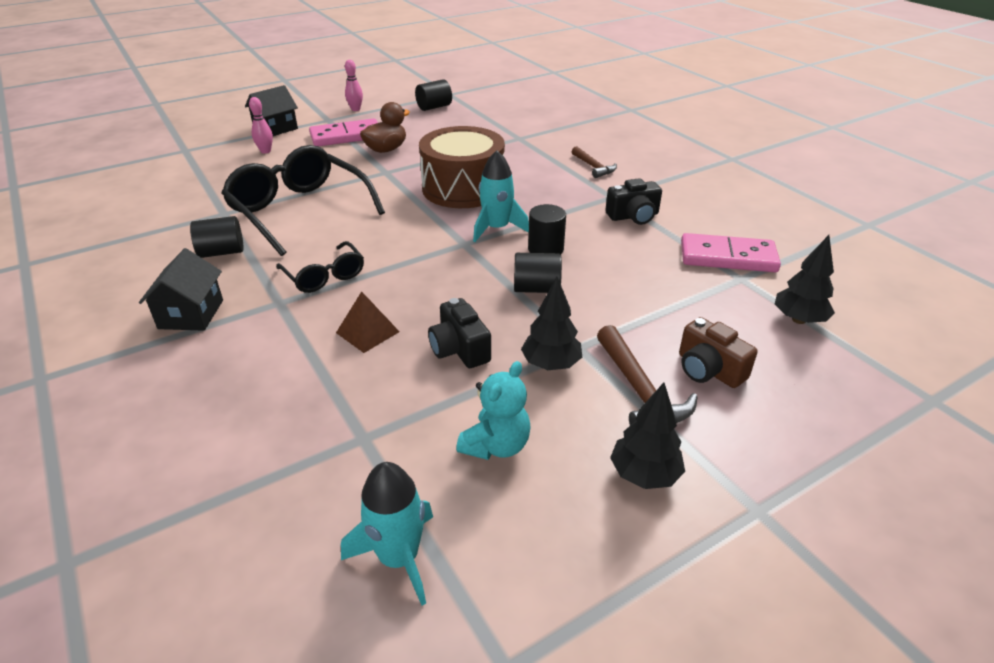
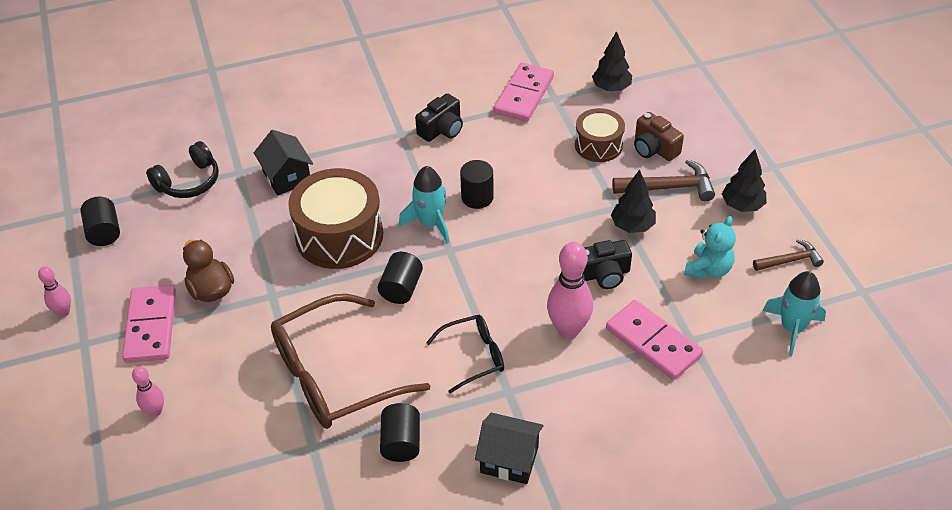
camera: 75 degrees left, 10 degrees up
(275, 128) = (82, 402): black house -> black house (287, 177)
(300, 211) = (335, 375): black glasses -> brown glasses
(354, 402) = (653, 342): none -> pink domino
(367, 332) = (568, 329): brown pyramid -> pink bowling pin
(496, 445) = (708, 269): turquoise teddy bear -> turquoise teddy bear turned 75 degrees clockwise
(498, 123) = (189, 182): none -> black headphones
(536, 288) = (535, 215): black cylinder -> black cylinder (401, 288)
(593, 167) = (336, 131): brown hammer -> brown hammer (790, 260)
(633, 216) = (442, 129): black camera -> black camera turned 45 degrees clockwise
(681, 321) = (598, 145): none -> brown drum
(708, 370) = (654, 148): brown camera -> brown camera turned 75 degrees clockwise

